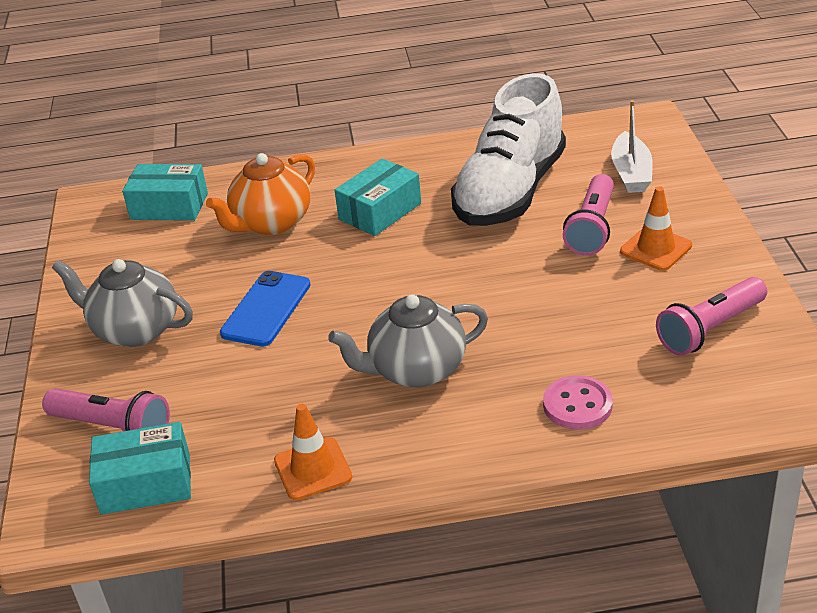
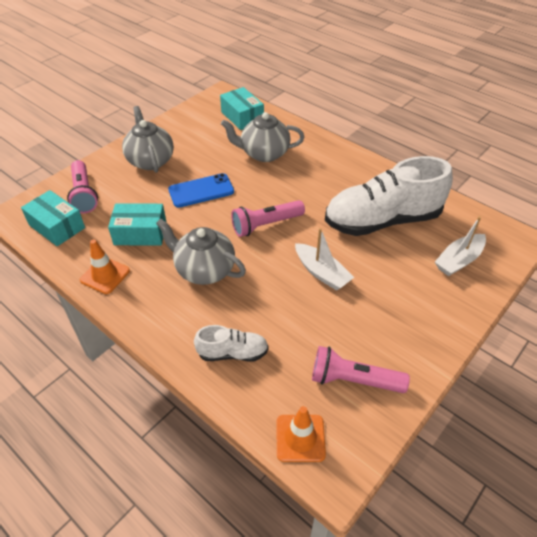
camera: 45 degrees right, 10 degrees up
(271, 223) = (264, 153): orange teapot -> grey teapot
(380, 211) = (312, 183): turquoise box -> turquoise box (140, 233)
(535, 276) = (321, 273): none -> white boat
(577, 405) = (232, 353): pink button -> white shoe
(592, 228) = (389, 272): pink flashlight -> pink flashlight (266, 225)
(656, 248) = (401, 311): orange traffic cone -> orange traffic cone (300, 438)

